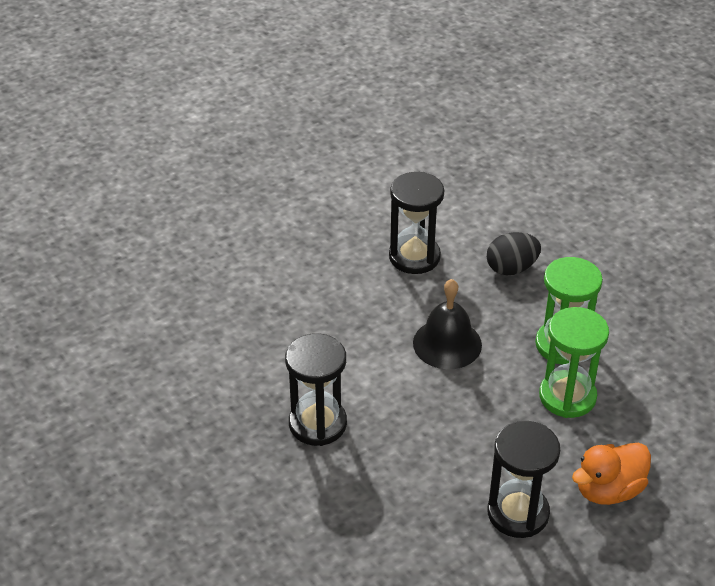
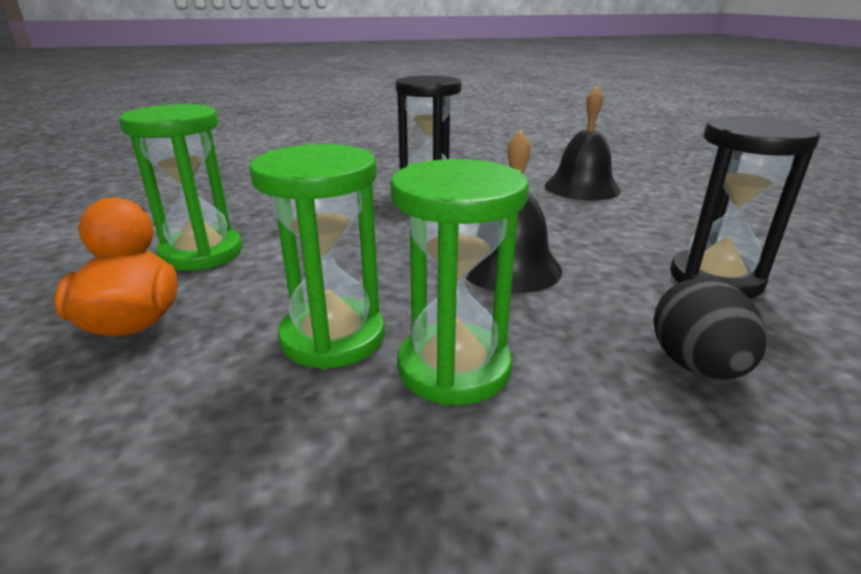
camera: 110 degrees right, 15 degrees down
(265, 323) = (582, 187): none -> black bell
(518, 513) = (201, 253): black hourglass -> green hourglass

